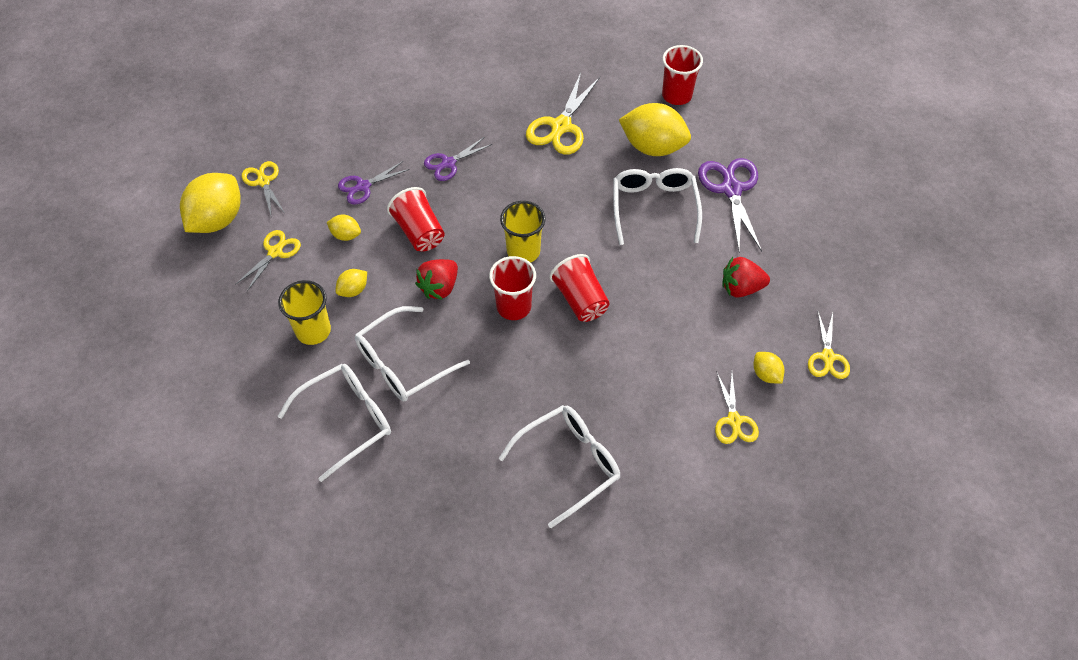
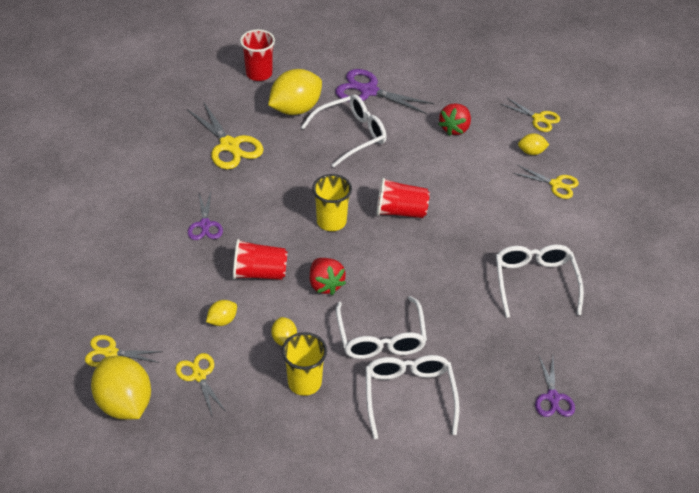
camera: 60 degrees left, 10 degrees down
(363, 186) = (180, 287): purple scissors -> purple scissors (553, 397)
(513, 307) = (378, 250): red cup -> none
(654, 207) = (351, 135): white glasses -> white glasses turned 120 degrees clockwise

